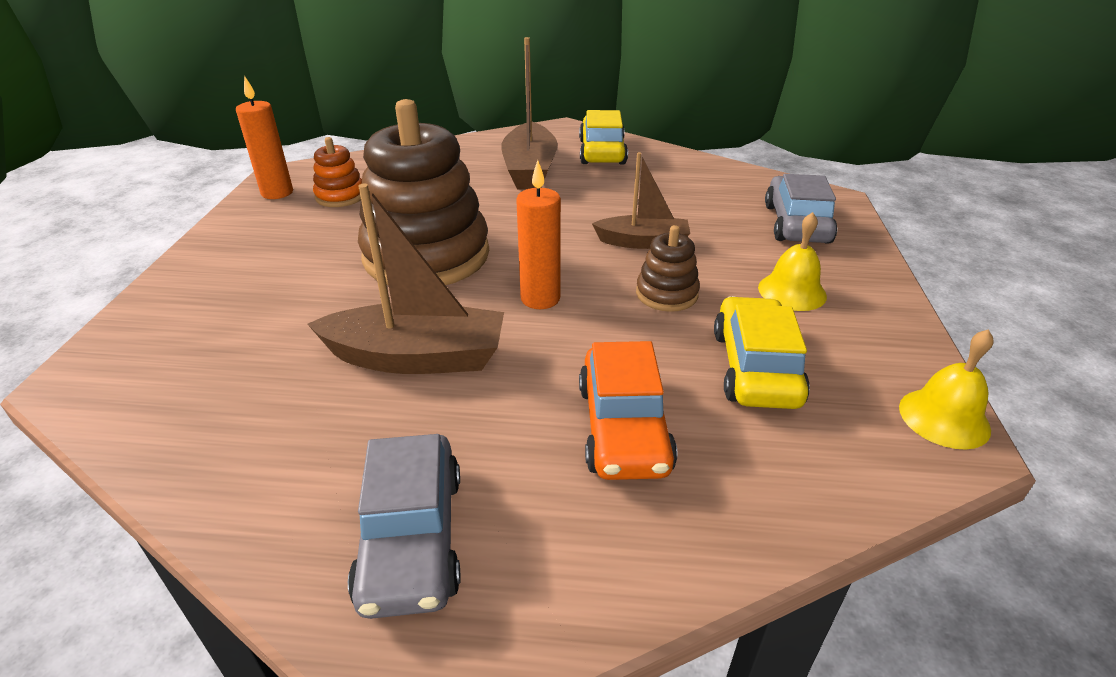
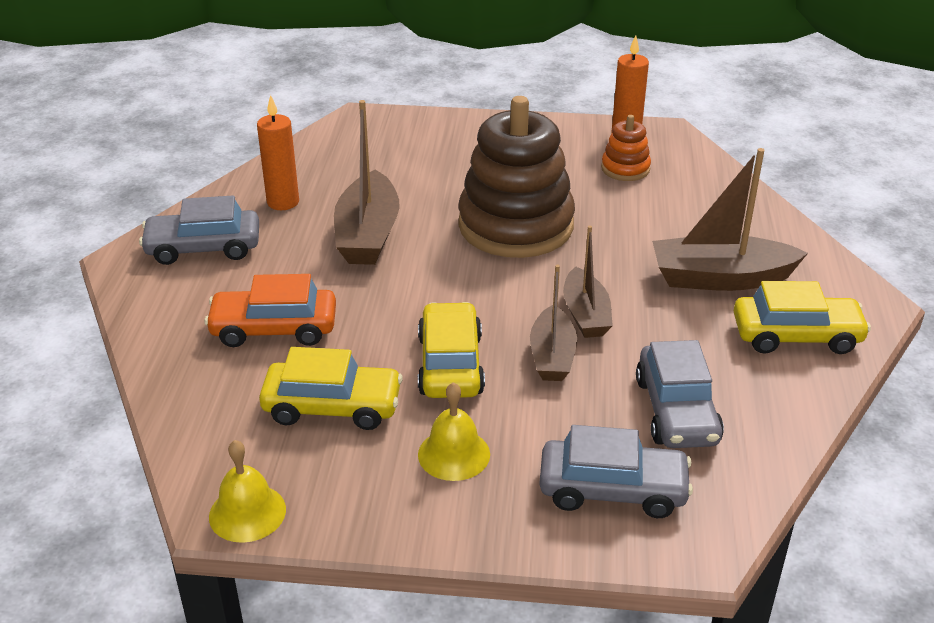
camera: 90 degrees right, 0 degrees up
(540, 299) = (444, 289): orange candle -> orange candle (283, 202)
(581, 225) = (585, 314): none -> brown boat
(666, 294) = (450, 364): brown stacking toy -> yellow car
(698, 196) = (676, 411): none -> grey car

